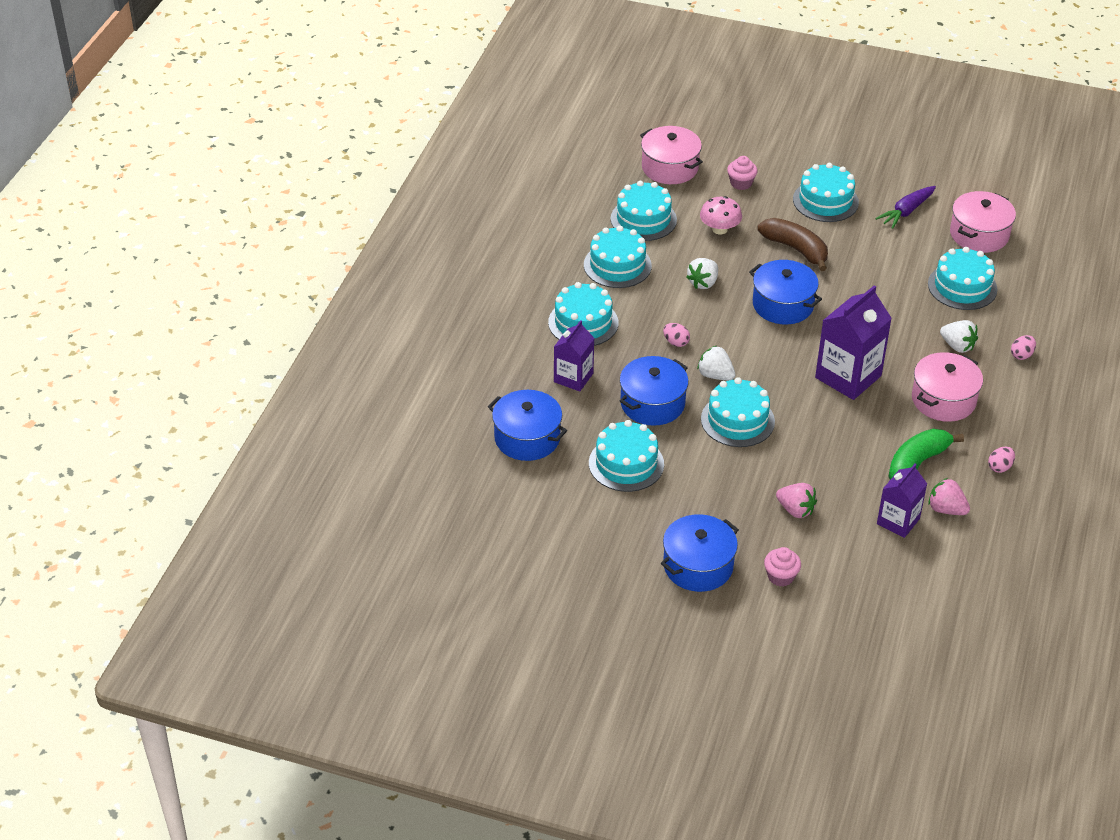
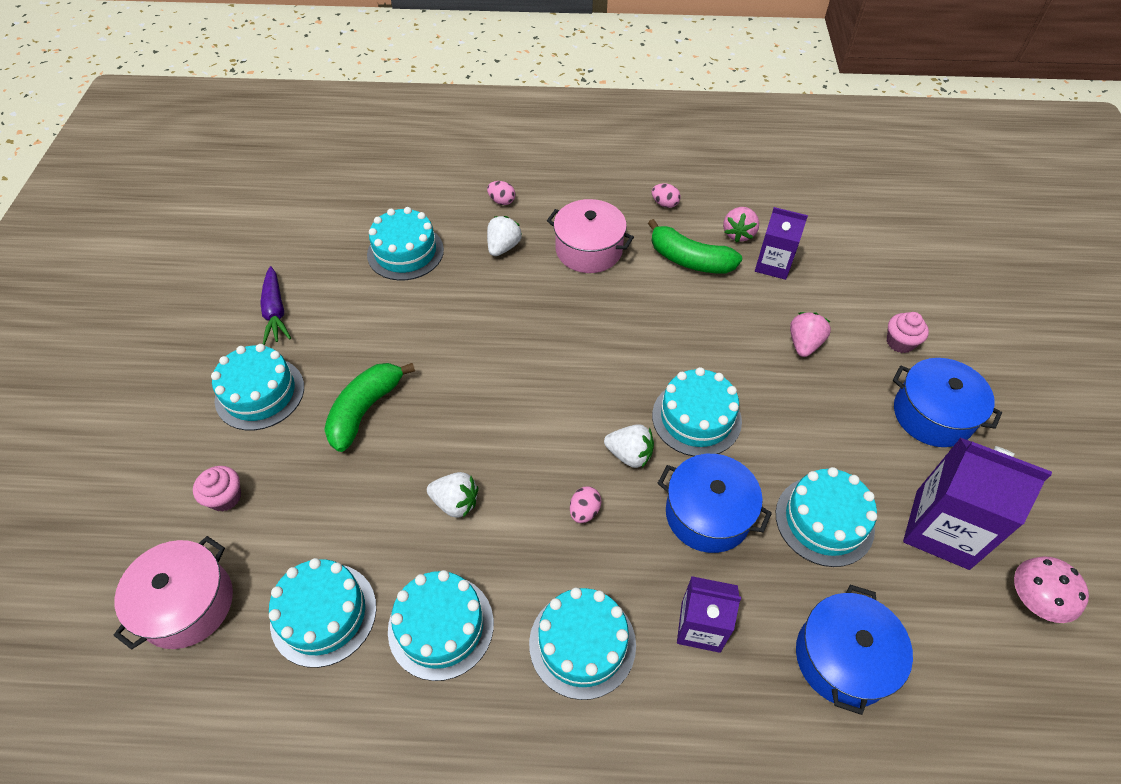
camera: 105 degrees left, 10 degrees up
(715, 375) = (629, 455): white strawberry -> white strawberry turned 90 degrees counterclockwise
(719, 229) = (335, 505): pink mushroom -> pink mushroom (1034, 599)
(783, 304) = (477, 406): blue pot -> none
(795, 249) = (365, 410): brown banana -> green banana
(848, 377) = (583, 328): purple carton -> purple carton (942, 529)
(906, 212) = (275, 312): purple carrot -> purple carrot turned 45 degrees clockwise
(979, 234) = (311, 247): pink pot -> none

